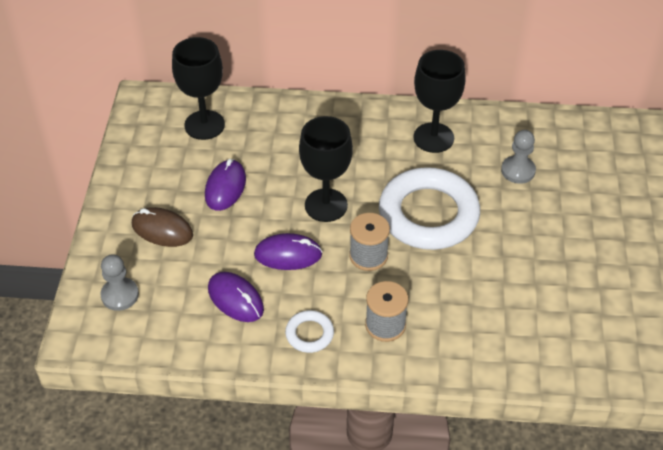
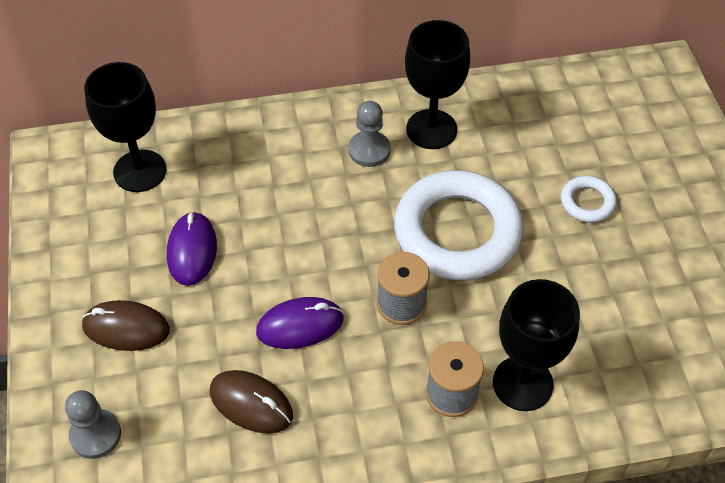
camera: 15 degrees left, 5 degrees up
(235, 299) = (251, 404): purple mouse -> brown mouse
(309, 334) = (361, 429): white ring -> white ring (587, 202)
(326, 205) = (327, 247): black goblet -> black goblet (522, 383)
(518, 171) = (545, 151): grey pawn -> grey pawn (369, 150)

